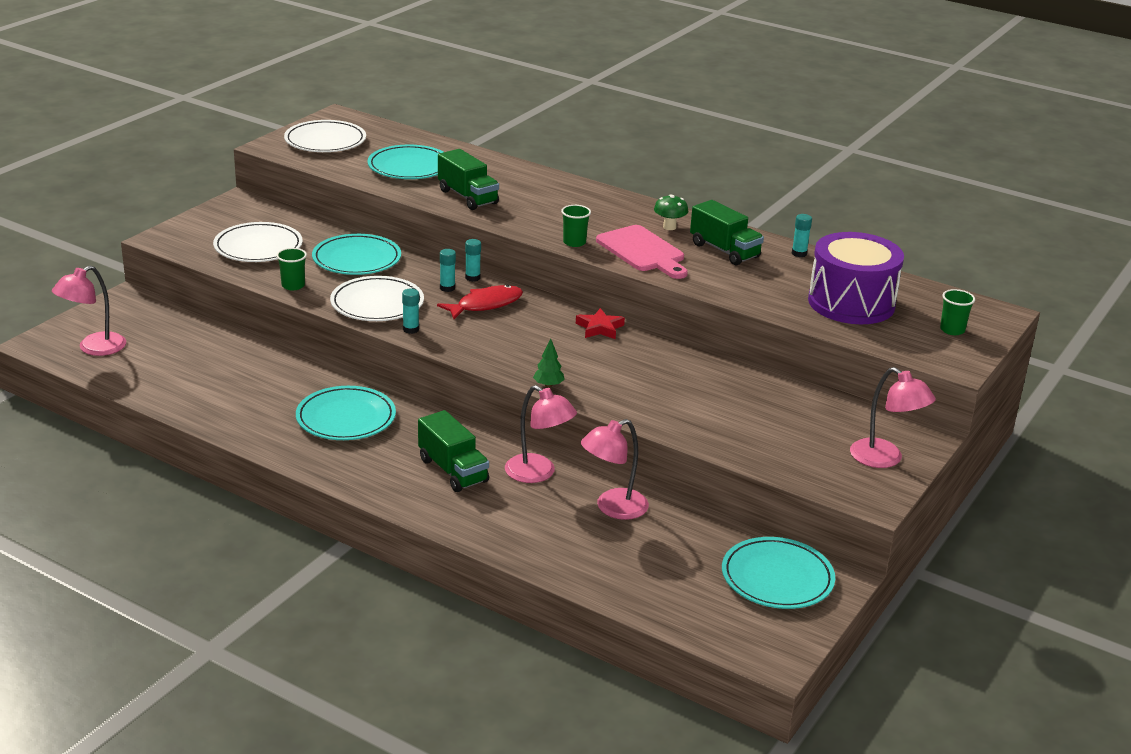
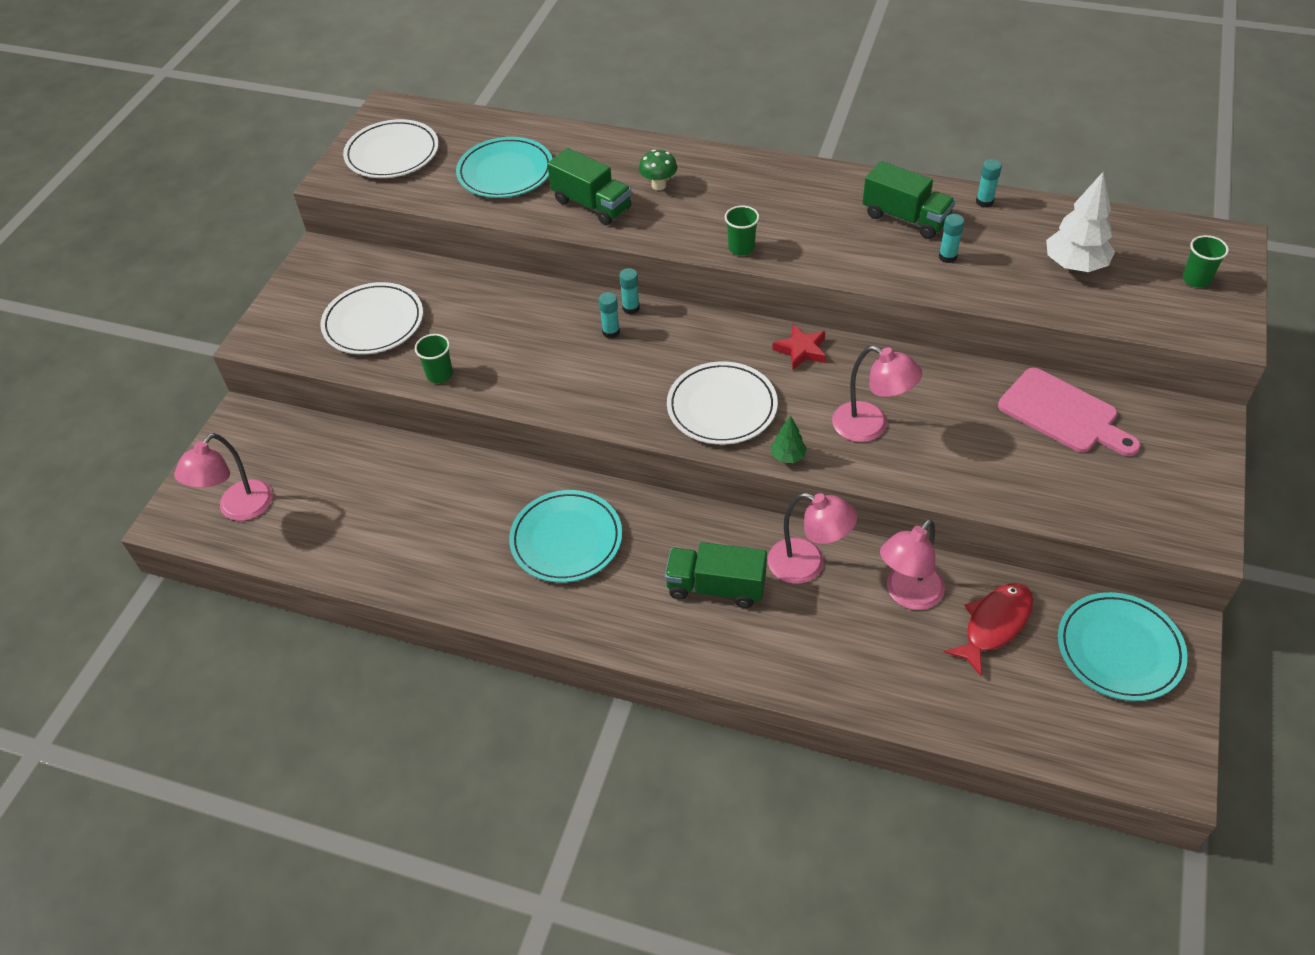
camera: 10 degrees left, 20 degrees up
(356, 259) = (492, 313): turquoise plate -> none
(377, 304) = (545, 378): white plate -> white plate (722, 407)
(411, 329) = (600, 409): turquoise glue stick -> turquoise glue stick (947, 257)
(453, 470) = (716, 587): green truck -> green truck turned 150 degrees clockwise
(485, 305) = (664, 347): red fish -> red fish (994, 625)
(642, 251) = (820, 243): pink cutting board -> pink cutting board (1063, 414)
(669, 227) = (830, 196): green mushroom -> green mushroom (659, 185)
(851, 303) = (1074, 265): purple drum -> white tree
(885, 459) = (1184, 470): pink lamp -> pink lamp (870, 427)

